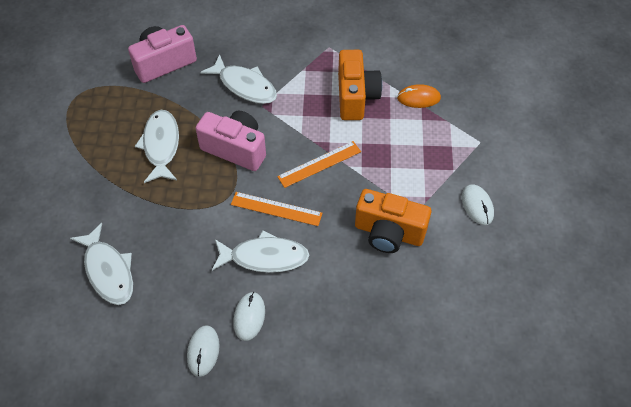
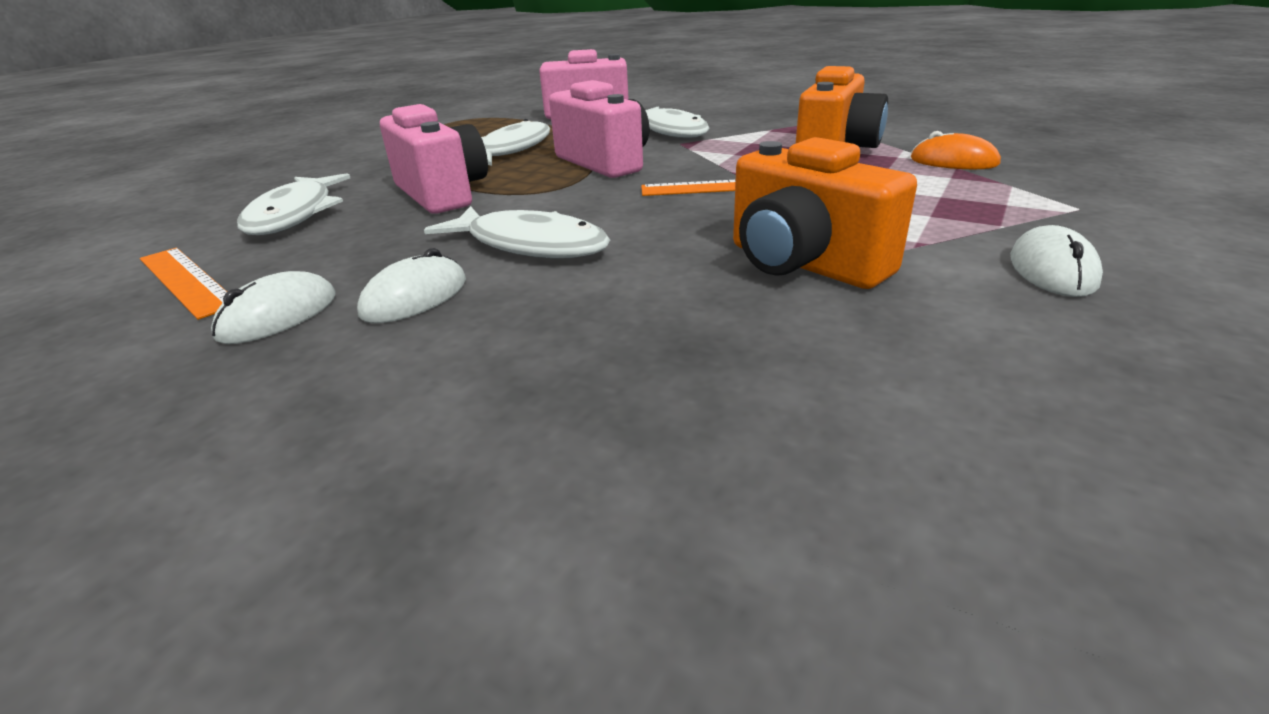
camera: 30 degrees right, 25 degrees down
(171, 219) = (442, 194): none -> pink camera
(276, 209) = (607, 209): orange ruler -> orange ruler (187, 280)

